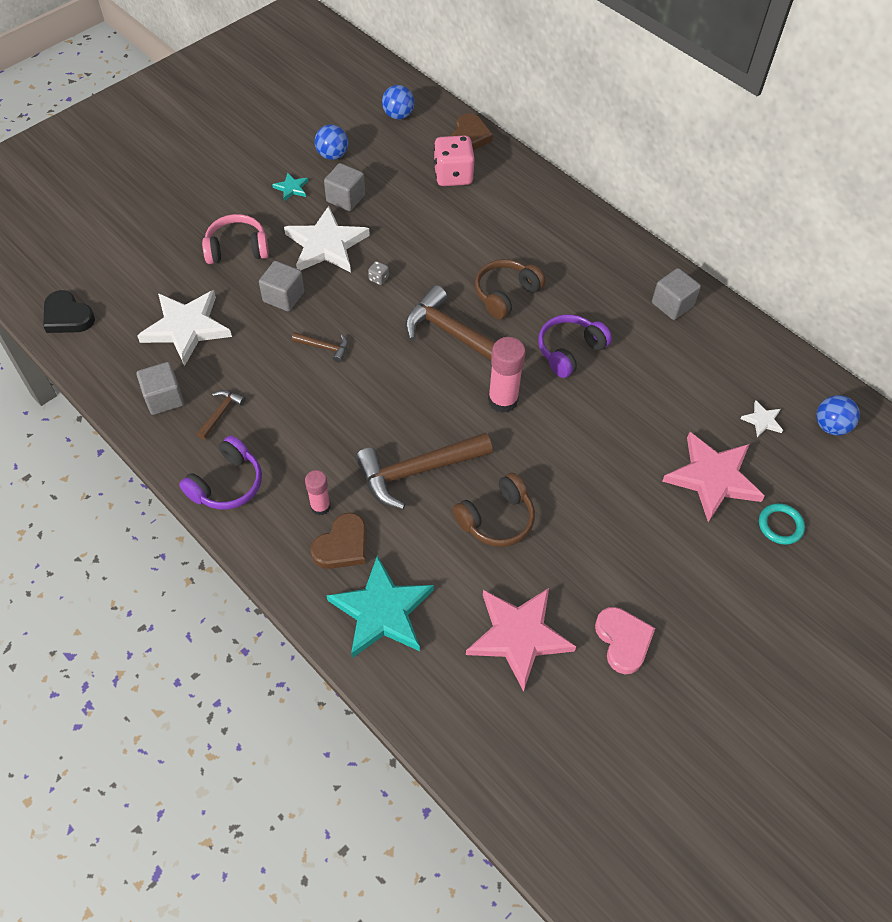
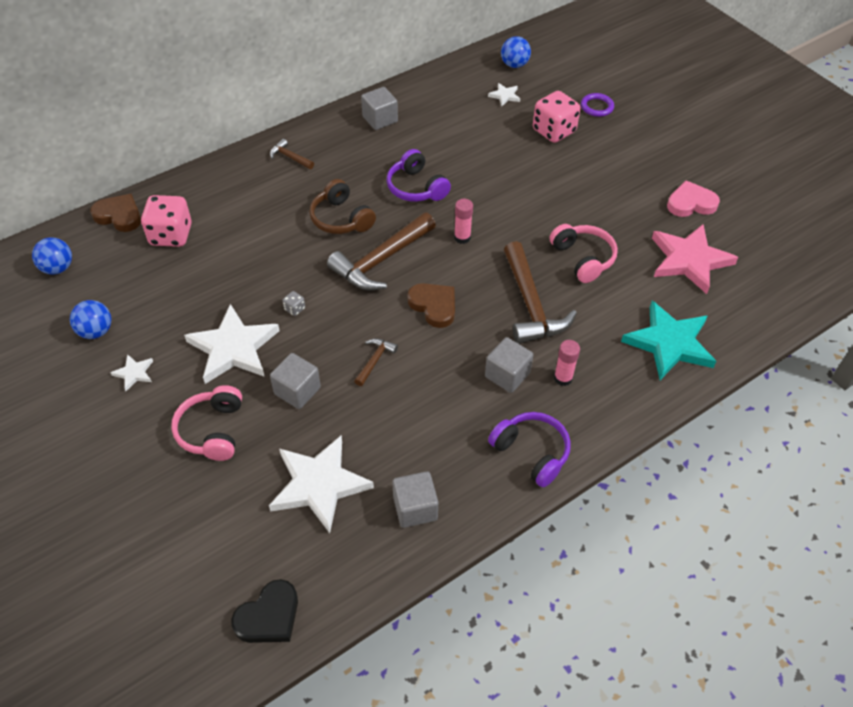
camera: 80 degrees left, 5 degrees down
(221, 413) = (443, 455): brown hammer -> brown hammer (290, 157)
(291, 188) = (134, 373): turquoise star -> white star
(342, 545) = (605, 365): brown heart -> brown heart (434, 306)
(345, 198) = (169, 325): grey cube -> grey cube (507, 375)
(496, 519) = (583, 258): brown headphones -> pink headphones
(503, 400) = (462, 238): pink glue stick -> pink glue stick, size x0.62
(713, 478) = (554, 131): pink star -> pink dice
(780, 525) = (597, 107): turquoise ring -> purple ring

